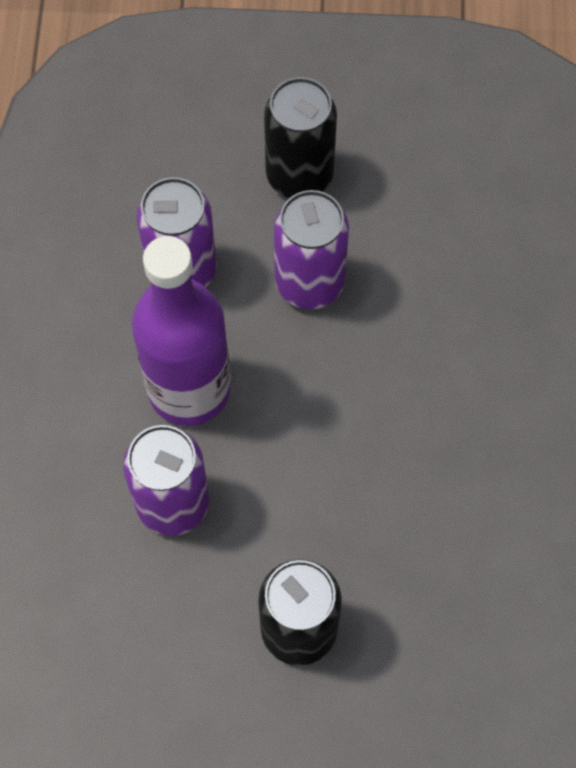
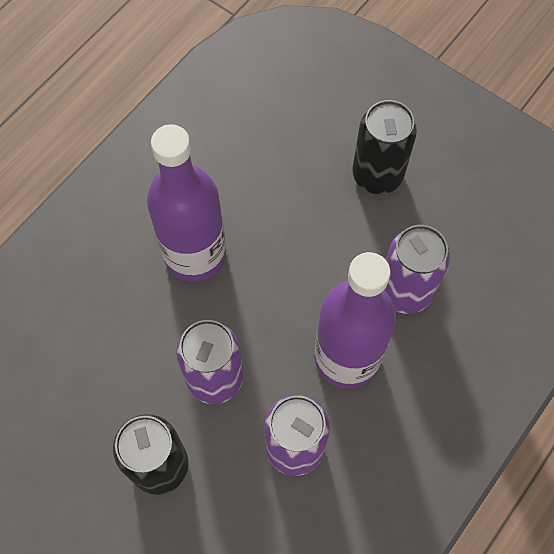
camera: 145 degrees left, 0 degrees up
(433, 392) = (195, 254): none -> purple bottle

